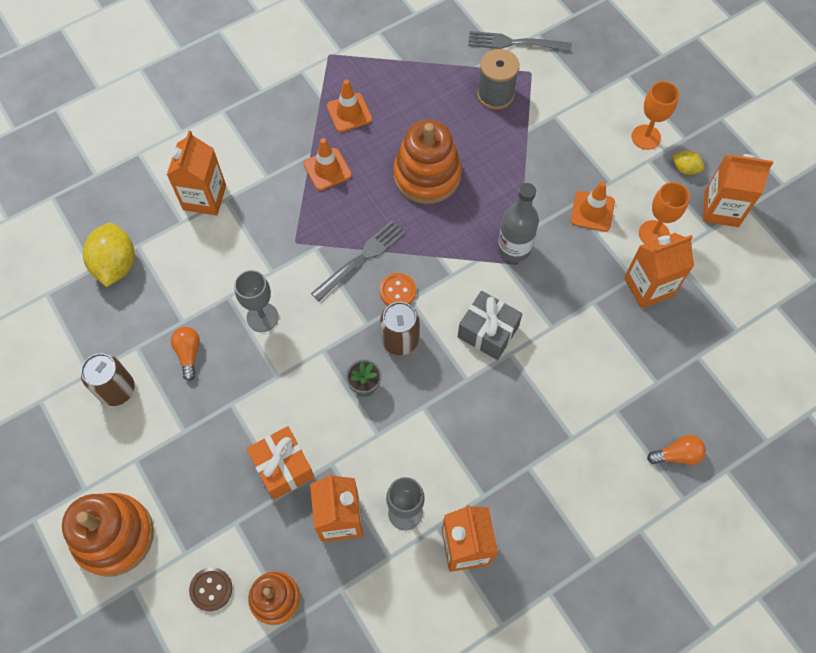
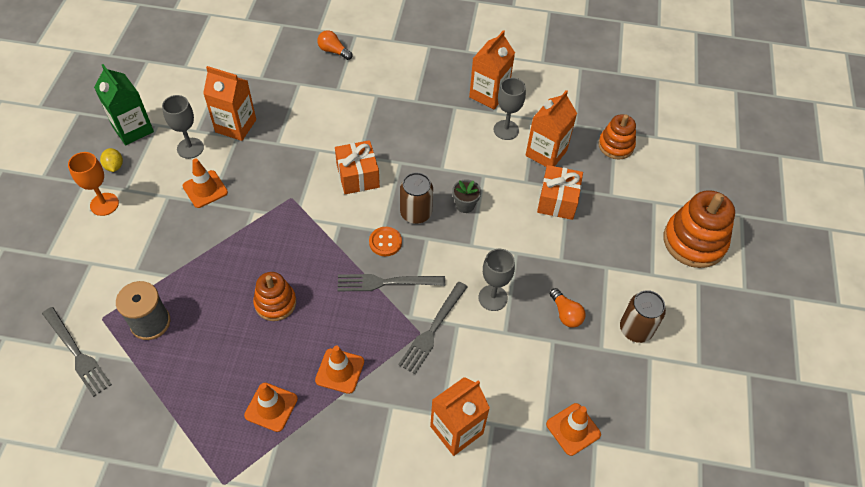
camera: 140 degrees left, 10 degrees down
(116, 265) = (573, 429): yellow lemon -> orange traffic cone
(189, 354) = (565, 314): orange light bulb -> orange light bulb turned 60 degrees counterclockwise
(211, 589) = (650, 174): brown button -> none
(287, 252) = (432, 330): none -> grey fork
(427, 175) = (275, 303): orange stacking toy -> orange stacking toy, size x0.62
(488, 332) = (357, 176): grey gift -> orange gift
(514, 248) = (282, 208): grey bottle -> none
(654, 234) = (190, 148): orange goblet -> grey goblet
(721, 209) = (133, 129): orange carton -> green carton

